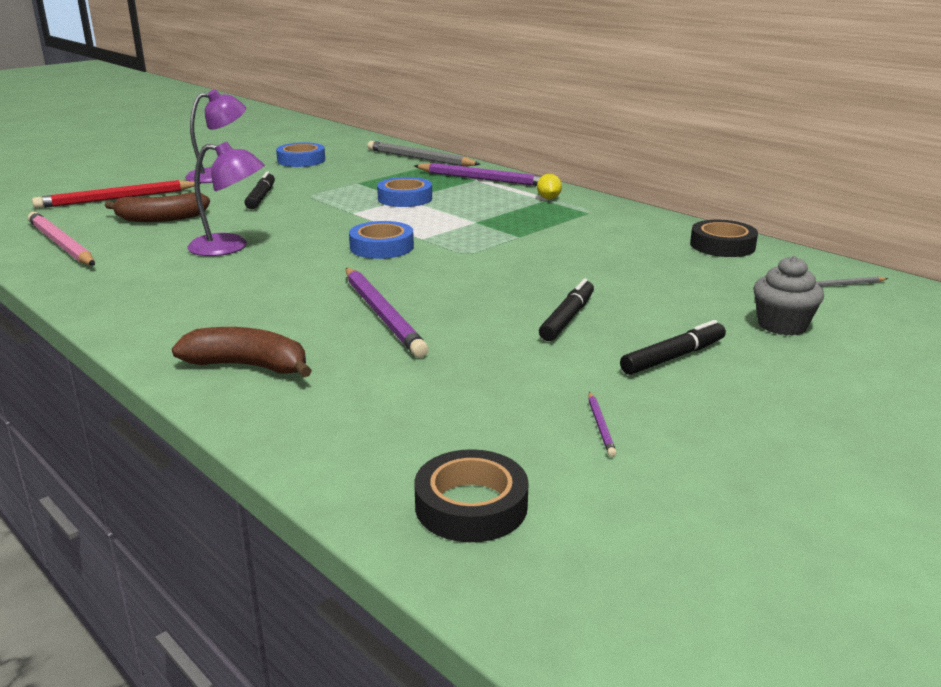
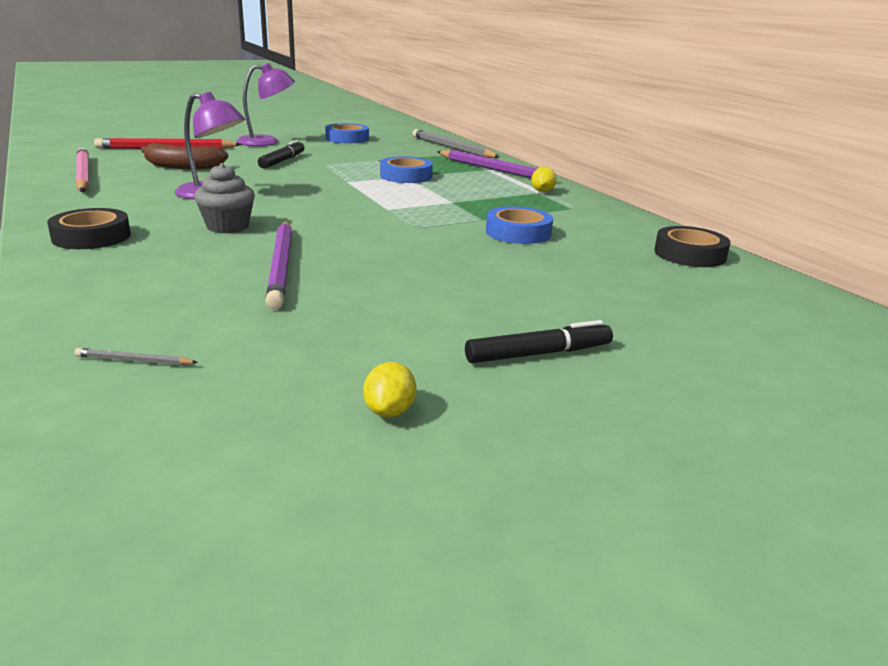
camera: 15 degrees right, 0 degrees up
(248, 366) = (111, 291): brown banana -> none
(382, 247) = (343, 211): blue tape -> blue tape (518, 232)
(471, 505) = (162, 469): black tape -> black tape (91, 237)
(567, 318) = (459, 297): black marker -> none
(601, 426) = (389, 411): purple pencil -> yellow lemon
(782, 325) = (695, 342): grey cupcake -> grey cupcake (227, 227)
(847, 284) = (809, 312): grey pencil -> grey pencil (134, 361)

